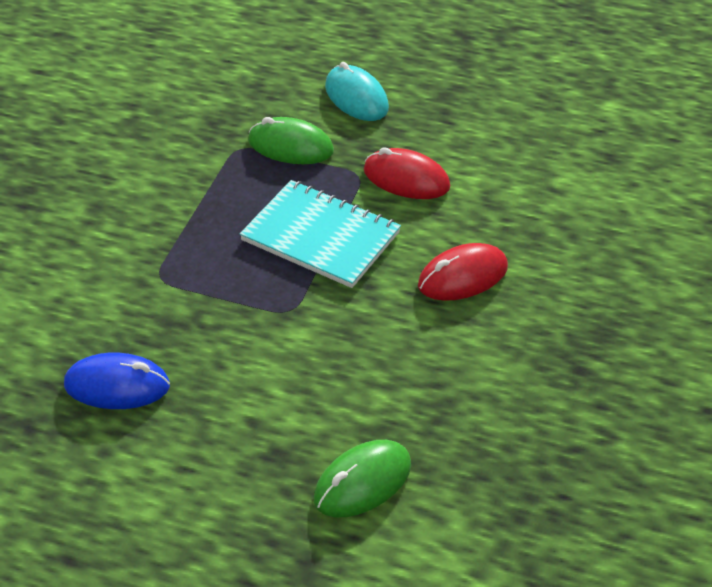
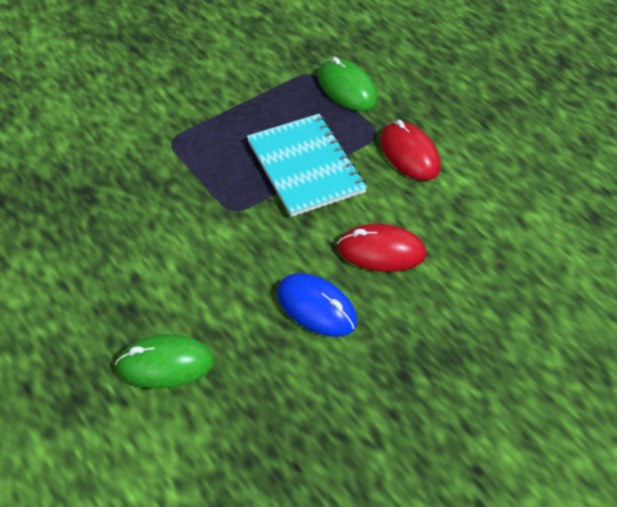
camera: 35 degrees right, 5 degrees up
(117, 385) = (76, 202): blue mouse -> blue mouse (316, 308)
(356, 97) = (430, 74): turquoise mouse -> none

